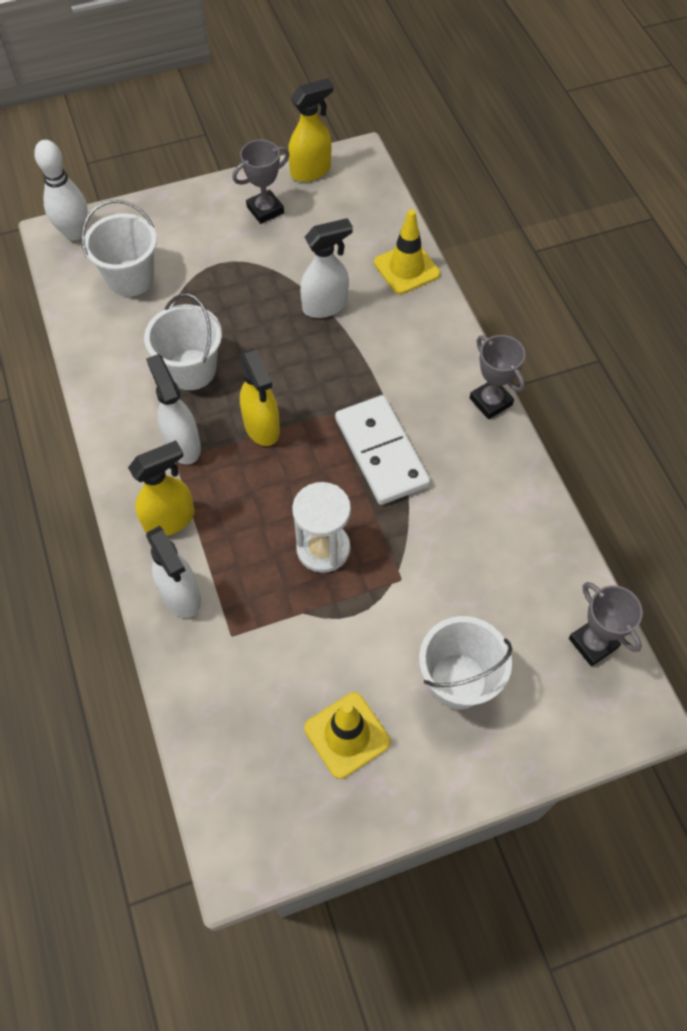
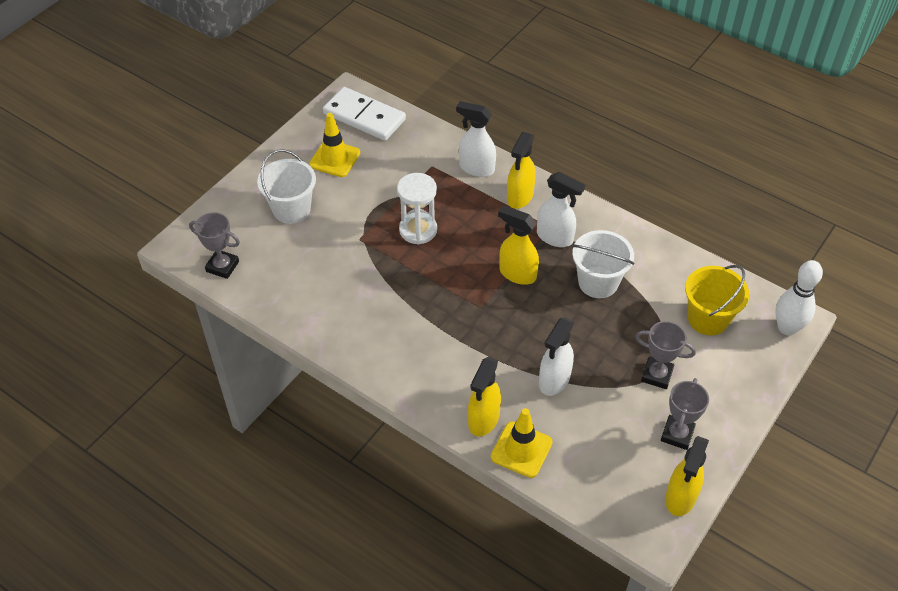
camera: 145 degrees right, 10 degrees down
(131, 278) = (708, 318): white bucket -> yellow bucket
(381, 452) = (428, 301): white domino -> white domino (364, 116)
(419, 309) = (483, 420): none -> yellow spray bottle
(491, 401) = (378, 377): grey trophy -> grey trophy (657, 375)

